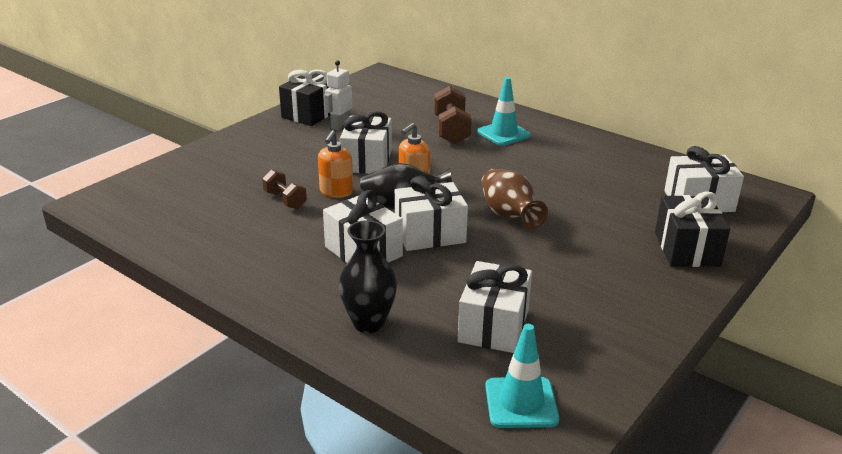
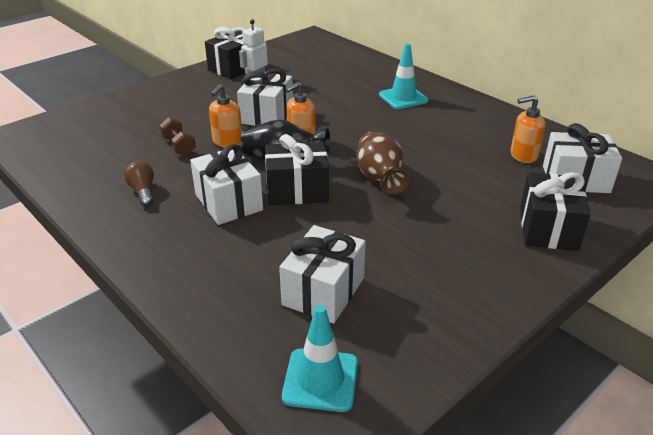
camera: 10 degrees right, 5 degrees up
(267, 248) = (143, 191): none -> brown light bulb
(369, 323) = (204, 275): black vase -> none
(430, 234) = (297, 190): white gift -> black gift
(451, 130) = (355, 91): brown dumbbell -> none
(642, 183) = (523, 155): none -> orange soap dispenser

